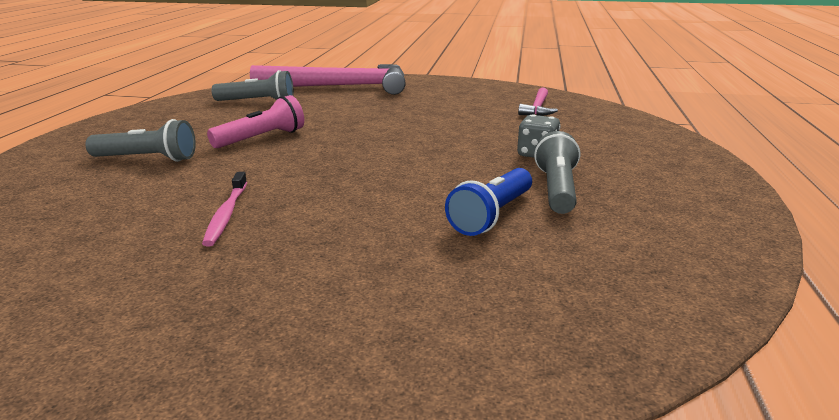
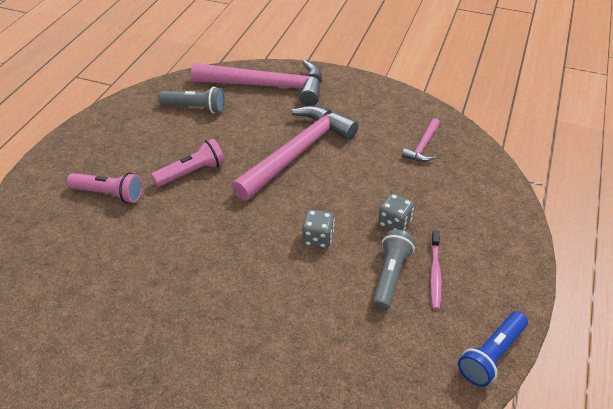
camera: 10 degrees right, 20 degrees up
(147, 159) = (109, 194): grey flashlight -> pink flashlight
(226, 215) = (158, 277): pink toothbrush -> pink toothbrush (435, 274)
(392, 120) = (297, 152): none -> pink hammer
(445, 170) = (317, 238): none -> grey dice
(492, 215) = (333, 303): blue flashlight -> blue flashlight (491, 355)

